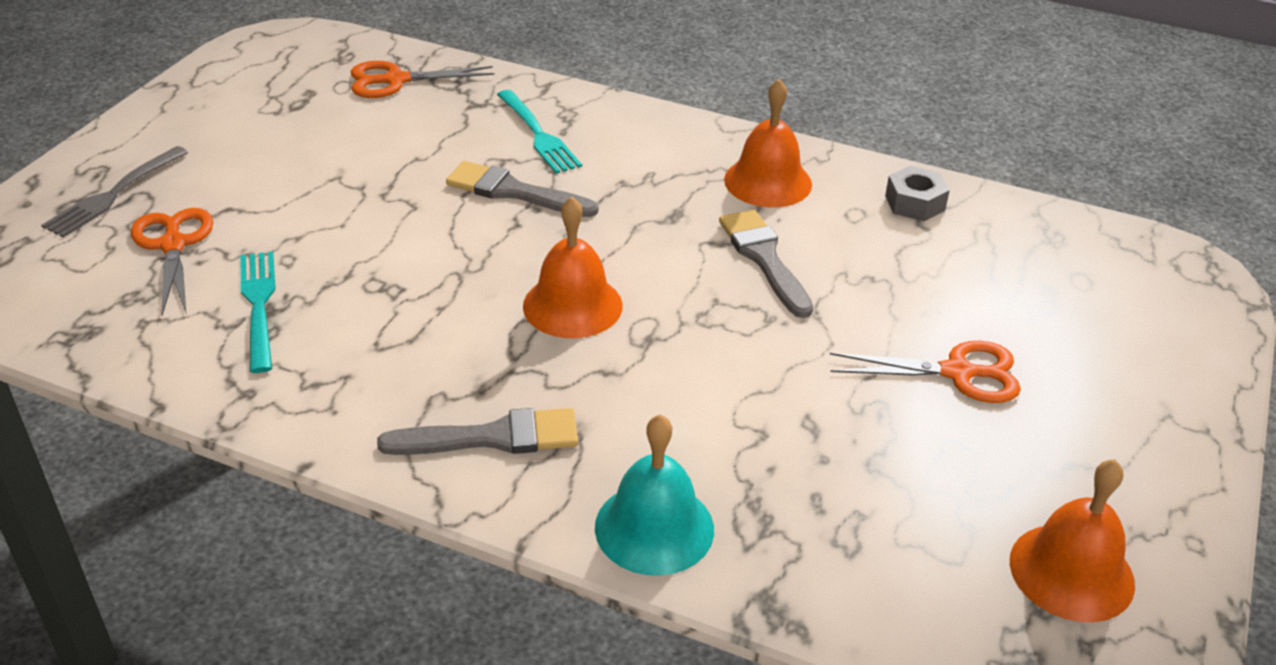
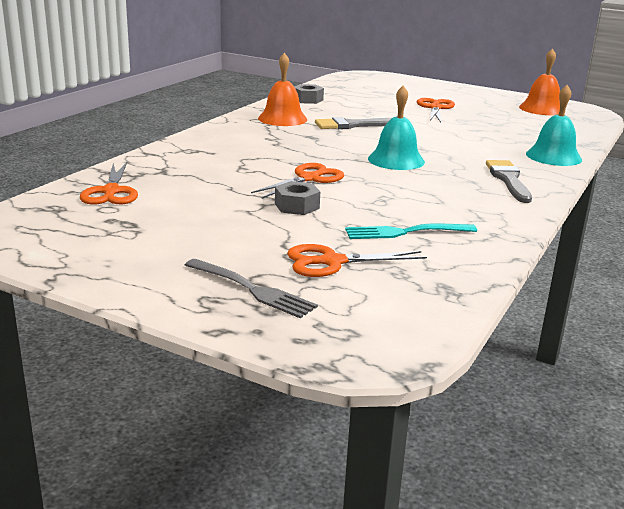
camera: 85 degrees left, 15 degrees down
(354, 213) = (297, 206): none -> grey nut
(464, 219) = (309, 179): none -> orange scissors
(514, 192) = (280, 166): grey brush -> none
(538, 134) = (213, 158): turquoise fork -> none
(572, 305) = (396, 160): orange bell -> turquoise bell

